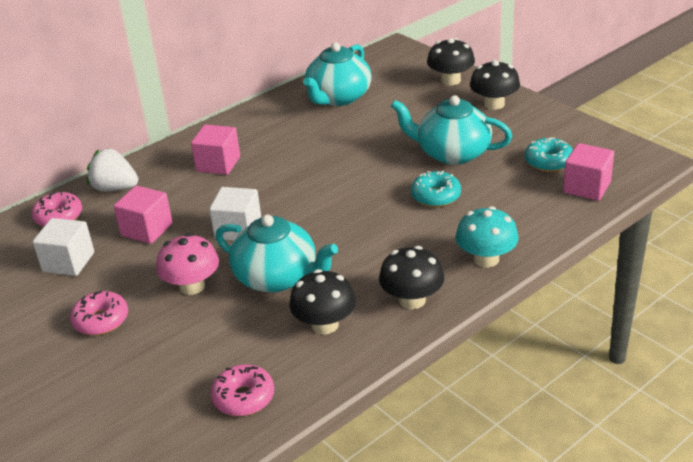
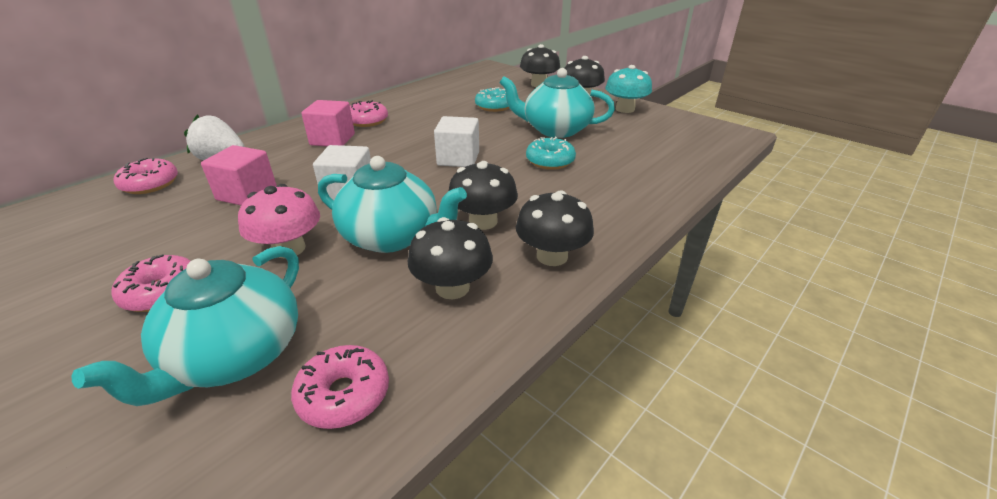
camera: 10 degrees left, 0 degrees up
(68, 262) = (144, 227): white cube -> white cube (458, 158)
(252, 138) = (367, 121): none -> pink donut
(338, 97) = (445, 95): turquoise teapot -> turquoise teapot (235, 355)
(358, 264) = (483, 221): none -> black mushroom
(486, 259) = (620, 213): turquoise mushroom -> turquoise mushroom (625, 109)
(548, 162) = (645, 135): turquoise donut -> turquoise donut (494, 106)
(586, 187) = (690, 152): pink cube -> none

